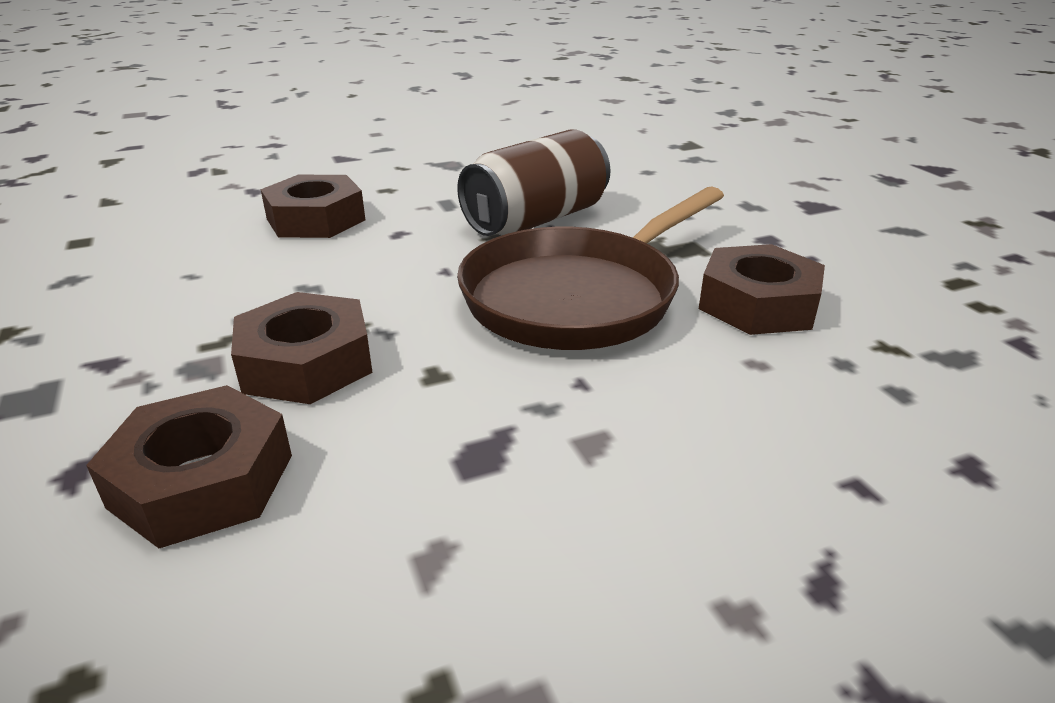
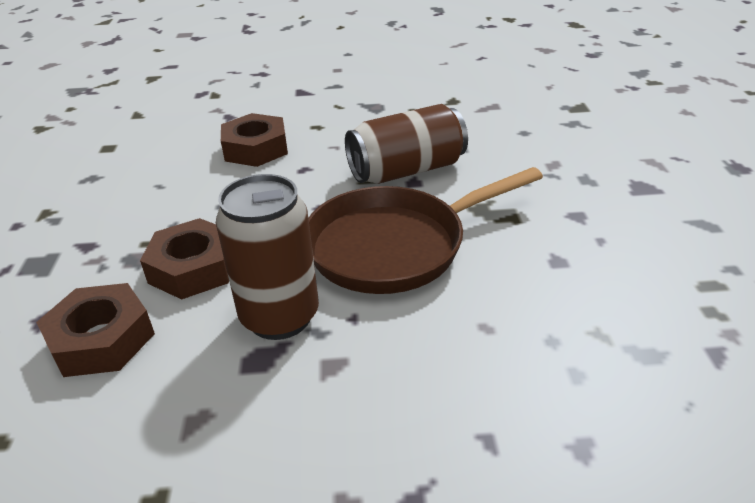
camera: 20 degrees right, 5 degrees up
(477, 399) = (280, 317): none -> brown can
(758, 304) = (523, 276): brown nut -> none

